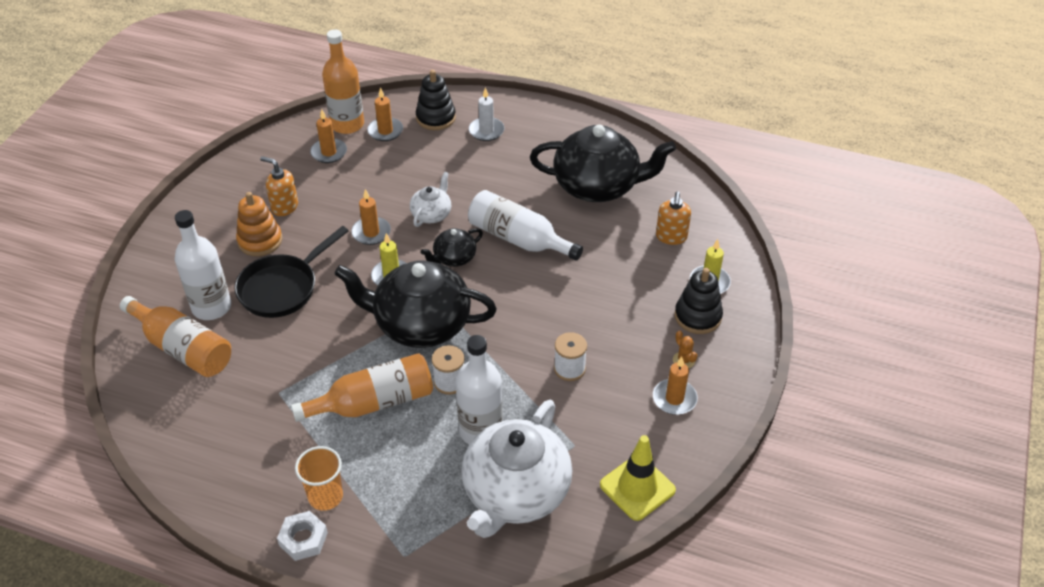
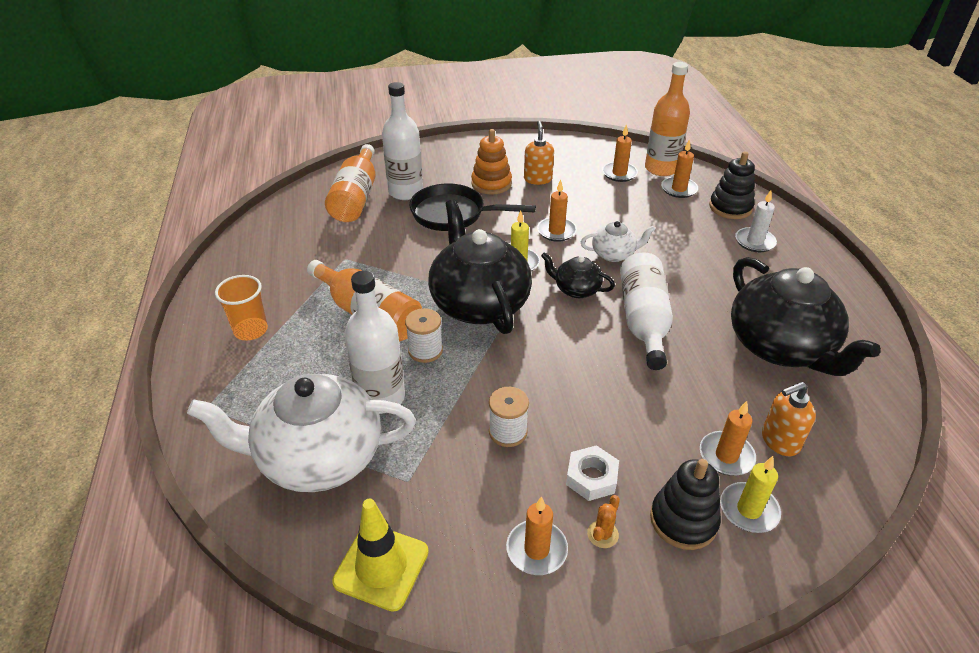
camera: 60 degrees right, 5 degrees down
(303, 539) = (200, 337): white nut -> white nut (591, 477)
(665, 268) = (726, 456): none -> orange candle

